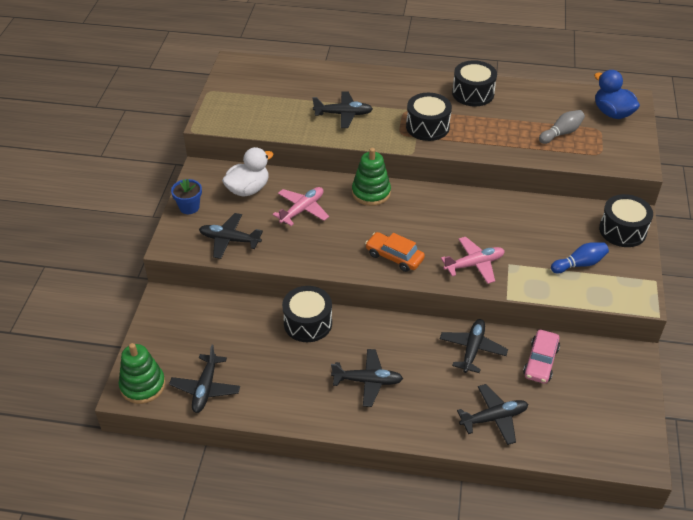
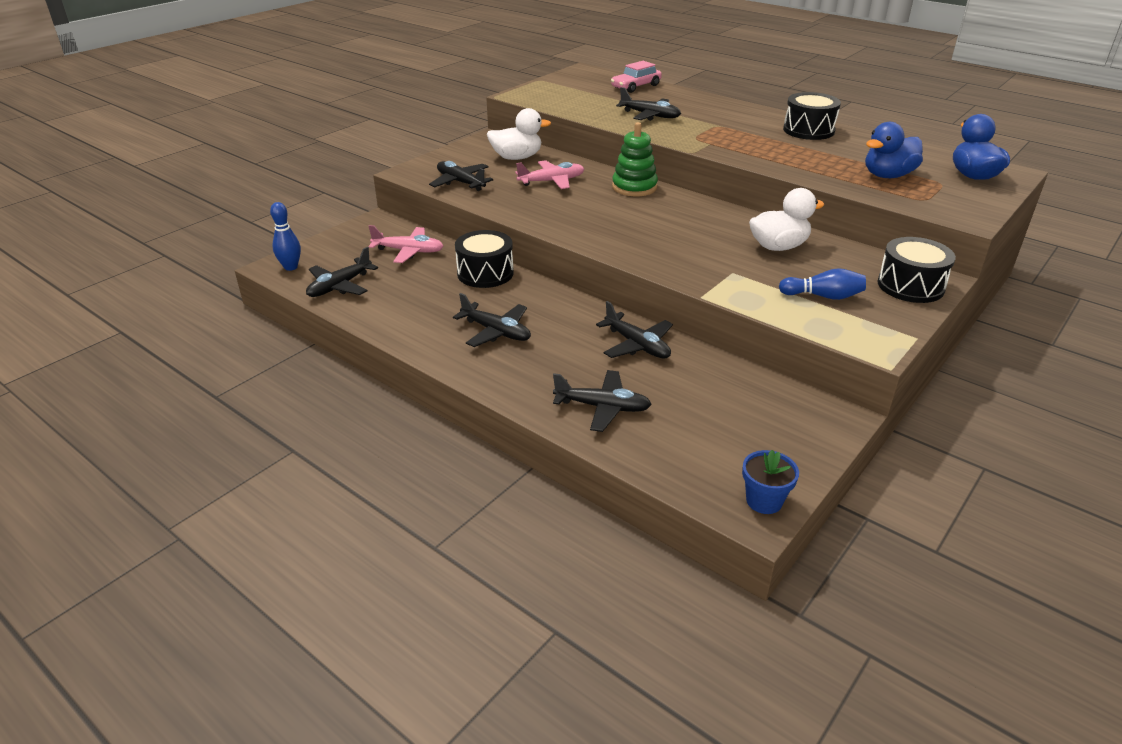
camera: 30 degrees right, 10 degrees down
(143, 385) = (291, 267): green stacking toy -> blue bowling pin
(189, 207) = (451, 155): blue flower pot -> blue flower pot (764, 501)
(394, 257) = (608, 233): orange car -> none
(427, 127) = (730, 140): black drum -> none
(472, 349) = (637, 345): black plane -> black plane turned 90 degrees clockwise
(474, 264) = (691, 262): pink plane -> pink plane (409, 251)
(518, 223) = (778, 247): none -> white duck
(540, 362) = (709, 381): pink car -> pink car (636, 86)
(561, 133) = (887, 176): grey bowling pin -> blue duck

